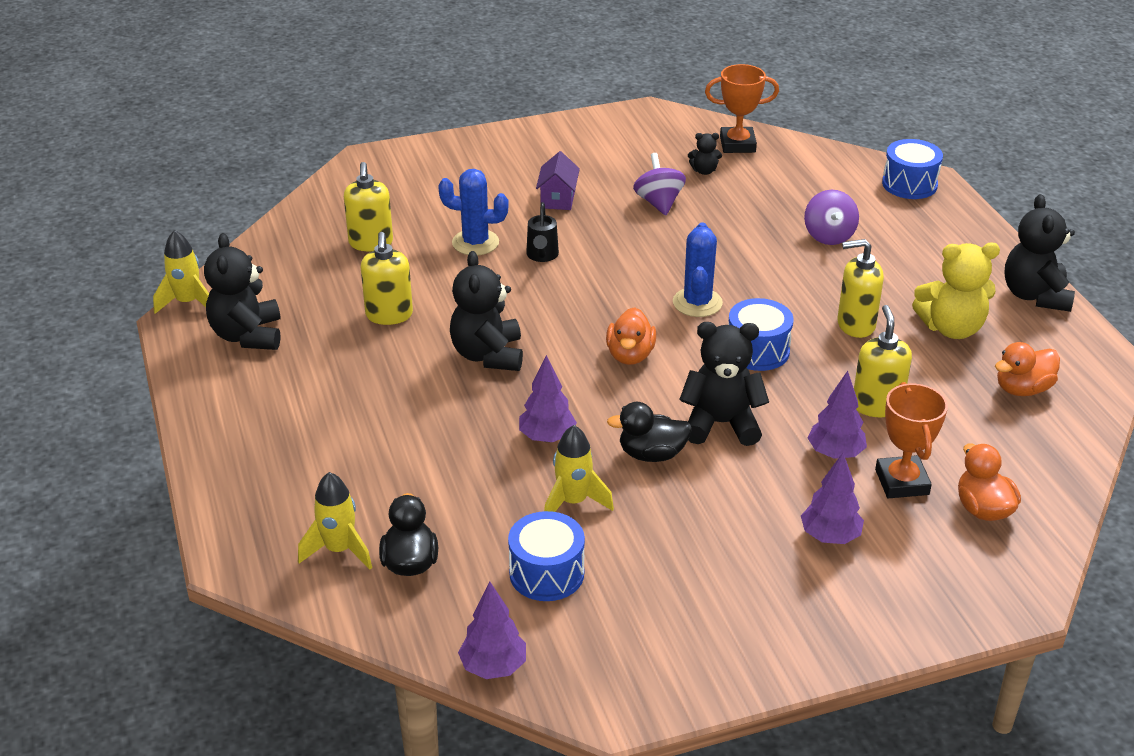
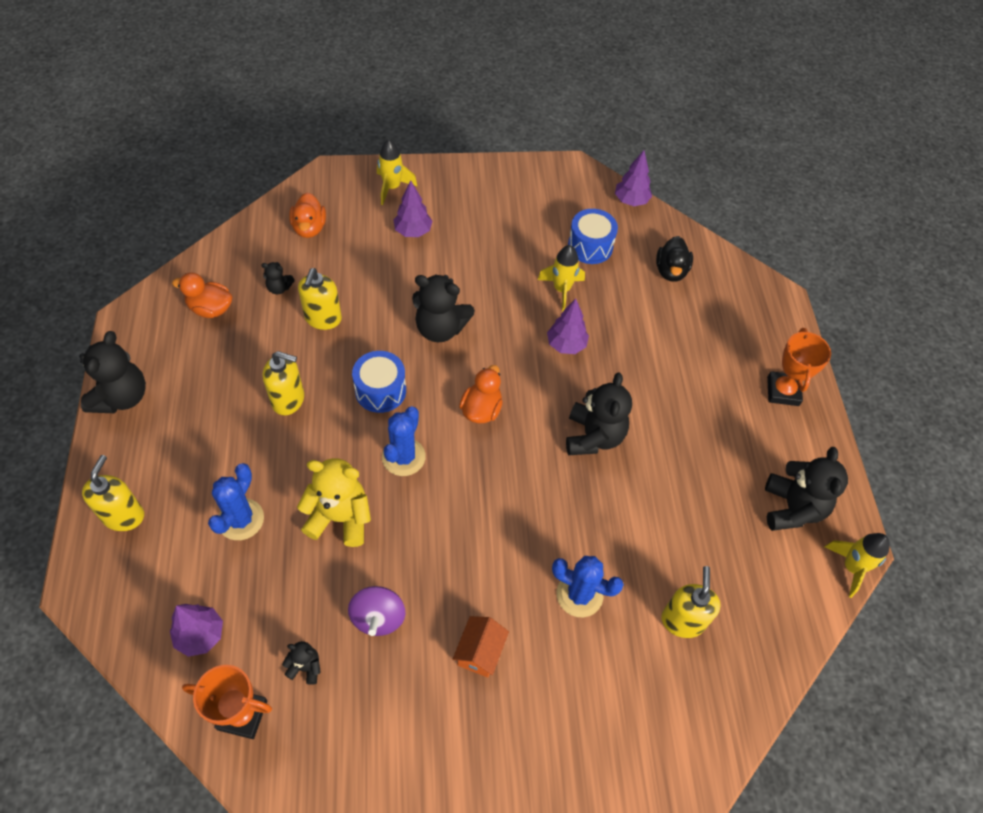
camera: 170 degrees left, 20 degrees up
(339, 550) = (714, 289): yellow rocket -> yellow rocket (392, 187)
(389, 315) = (670, 505): yellow soap dispenser -> yellow soap dispenser (123, 515)
(542, 256) = (520, 557): black watering can -> none
(558, 199) = (480, 652): purple house -> orange house
(651, 454) = (498, 314): black duck -> none
(829, 236) = (241, 519): purple spinning top -> blue cactus
(835, 453) = (375, 287): purple tree -> purple tree (200, 635)
(901, 482) = (346, 257): orange trophy -> orange trophy (783, 391)
(909, 184) = (108, 584): blue drum -> none
(951, 328) = (216, 378): yellow teddy bear -> yellow teddy bear (340, 518)
(959, 427) = (279, 288): none -> black teddy bear
(1022, 389) = (210, 308): orange duck -> orange duck turned 150 degrees counterclockwise

